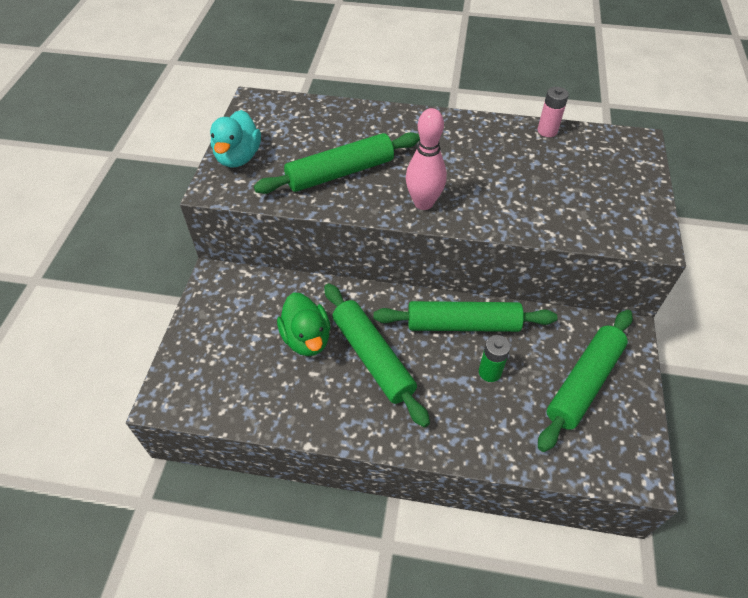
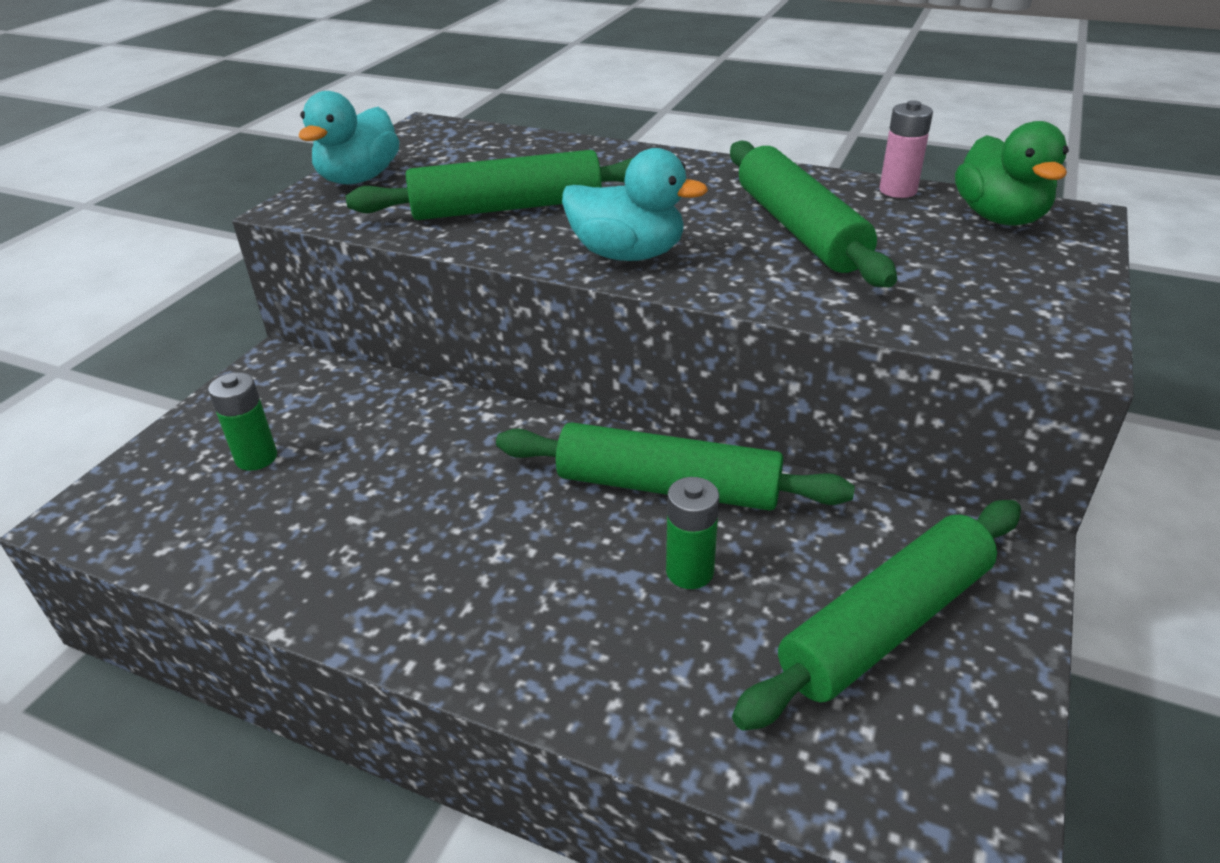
camera: 15 degrees right, 15 degrees down
(240, 345) = (256, 458): none -> green battery
(307, 338) = (372, 465): green duck -> green duck (999, 217)
(372, 358) = (473, 512): green rolling pin -> green rolling pin (799, 229)
(423, 203) = (627, 254): pink bowling pin -> turquoise duck

